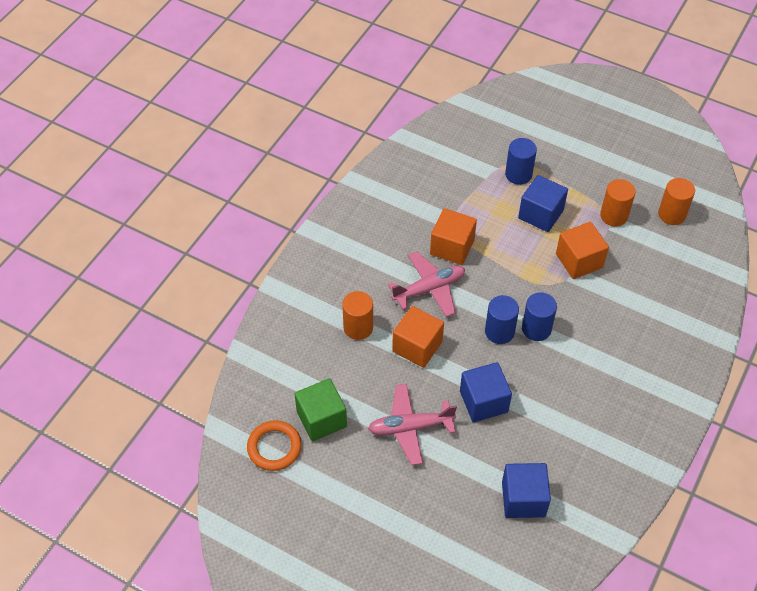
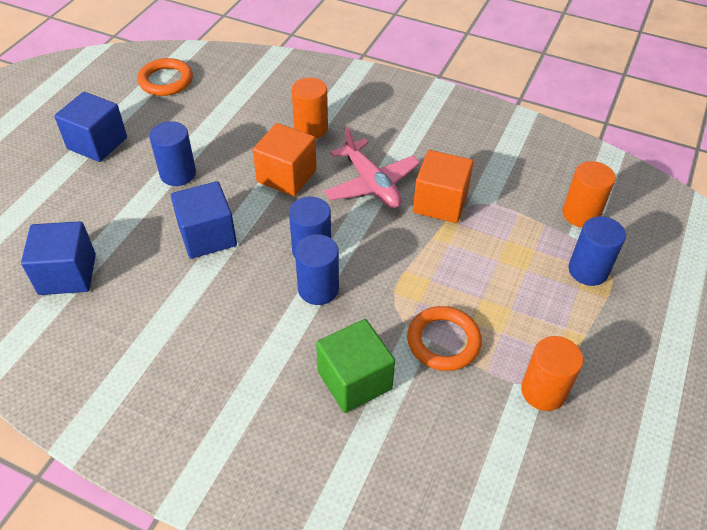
camera: 85 degrees right, 5 degrees down
(321, 419) = (195, 109): green cube -> green cube (354, 380)
(410, 427) = (178, 174): pink plane -> blue cylinder
(540, 214) = (520, 296): blue cube -> blue cube (97, 143)
(579, 261) = (443, 341): orange cube -> orange ring
(672, 214) = (571, 482): orange cylinder -> orange cylinder (580, 214)

